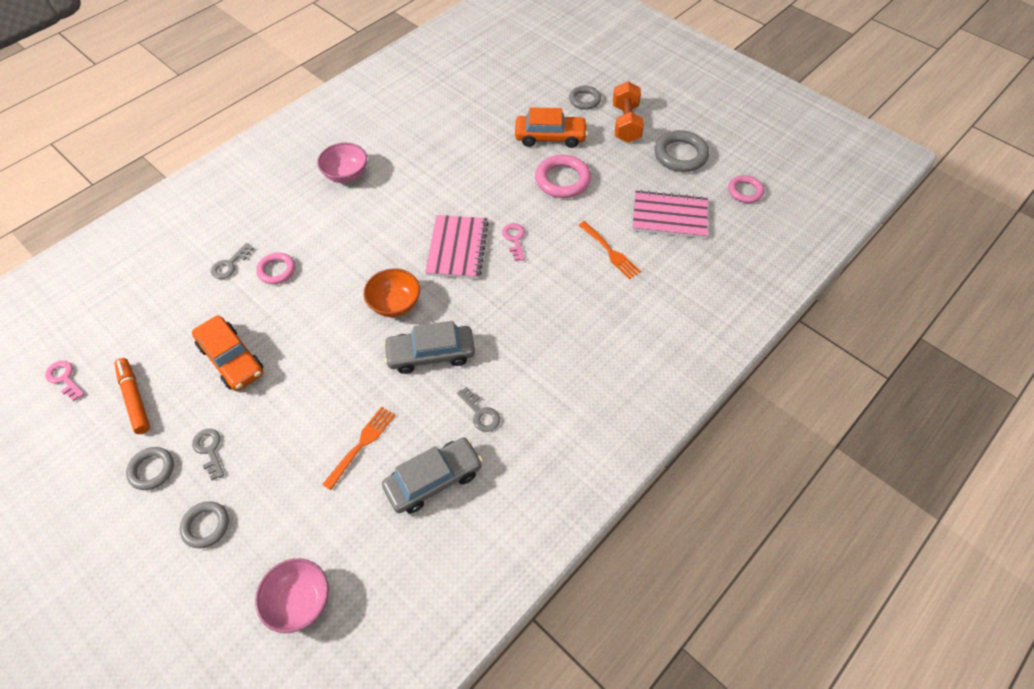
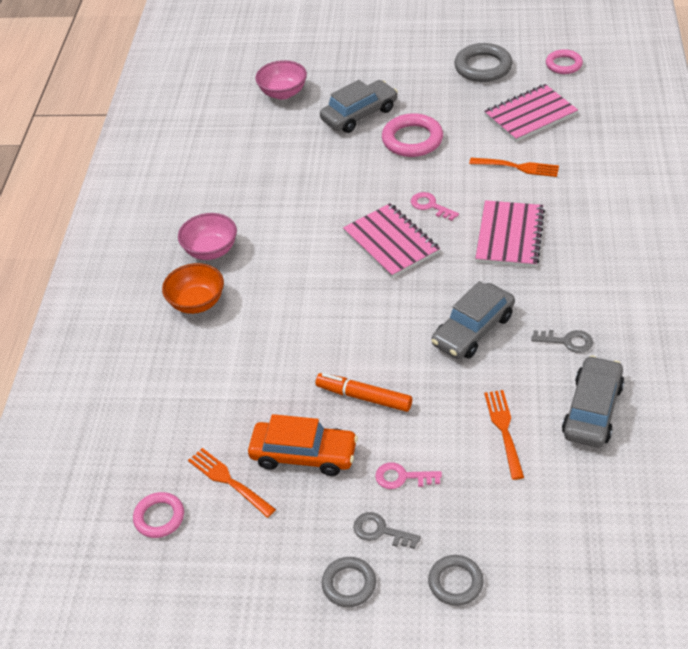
camera: 35 degrees left, 10 degrees down
(64, 378) = (156, 587): pink key -> pink key (402, 477)
(135, 398) = (253, 549): orange marker -> orange marker (364, 397)
(175, 342) = (229, 481): none -> orange fork
(229, 265) = (196, 389): grey key -> none
(276, 270) = (249, 363): pink ring -> pink ring (159, 517)
(299, 601) = (603, 567): pink bowl -> pink bowl (283, 93)
(395, 304) = (394, 316): orange bowl -> orange bowl (197, 302)
(540, 301) = (509, 236): none -> pink notebook
(550, 137) = (359, 114): orange car -> grey car
(584, 100) = (352, 70): grey ring -> none
(626, 123) = (410, 69): orange dumbbell -> none

